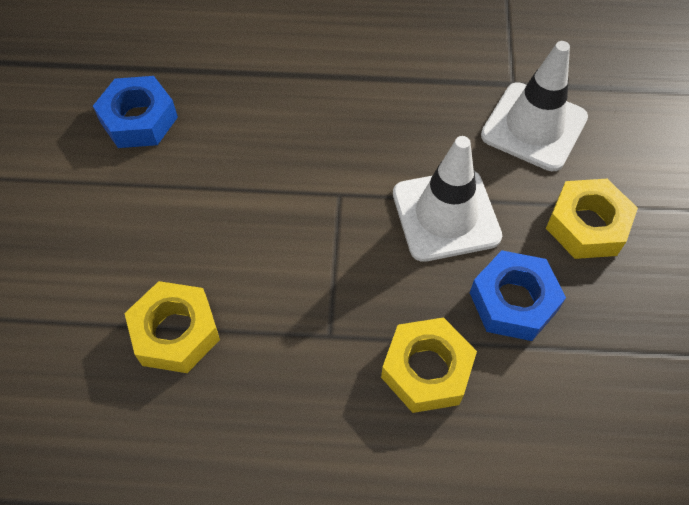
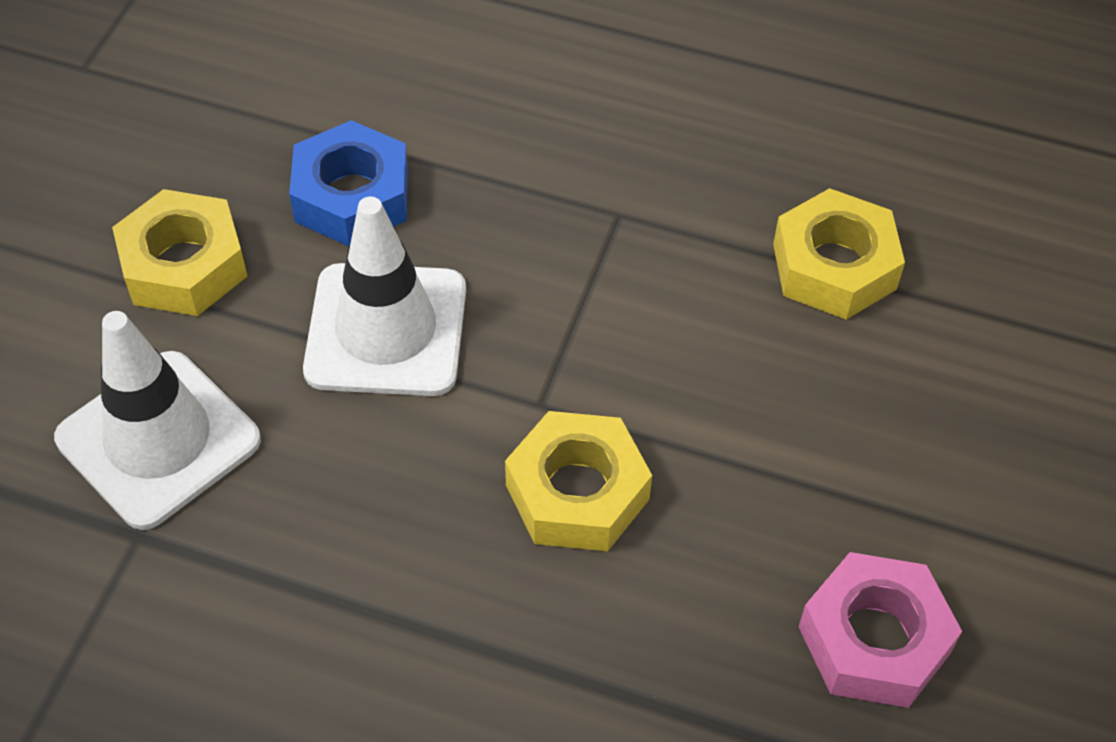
camera: 165 degrees left, 5 degrees down
(139, 120) = (874, 639): blue nut -> pink nut
(426, 370) = (507, 149): yellow nut -> yellow nut (577, 492)

